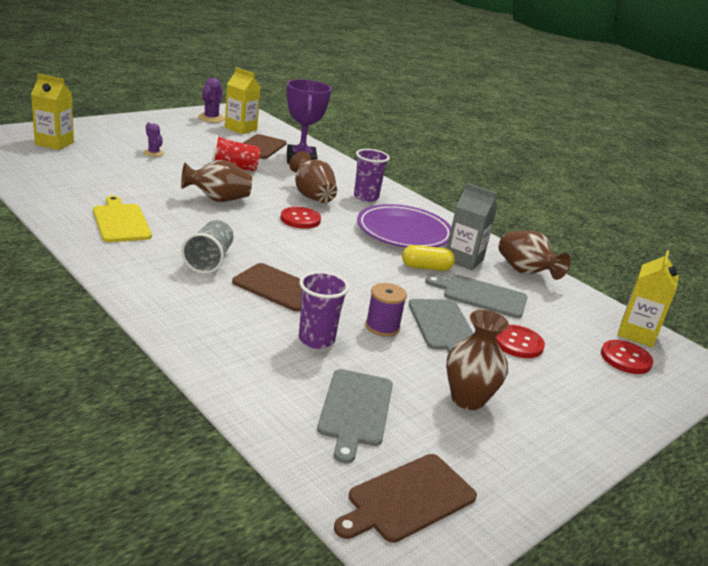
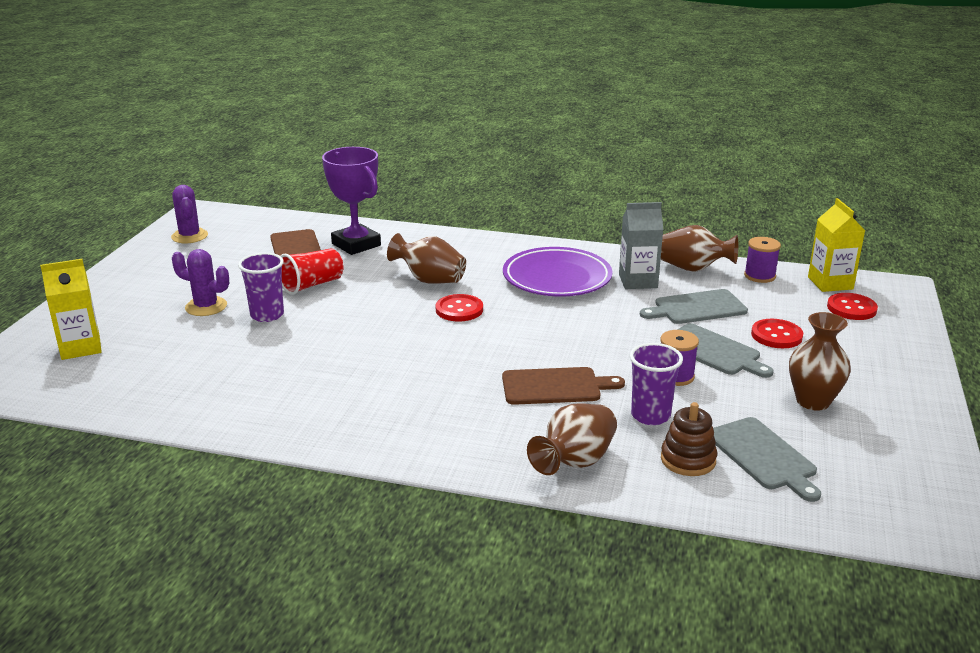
camera: 30 degrees left, 0 degrees up
(121, 222) = (312, 399): yellow cutting board -> none
(153, 153) = (206, 307): purple cactus -> purple cactus, size x1.53
(209, 260) = (455, 393): grey cup -> none
(218, 199) = (357, 327): brown vase -> brown vase (574, 462)
(240, 129) = (240, 235): yellow carton -> none
(292, 379) = (688, 460): none -> brown stacking toy
(366, 197) = (474, 257): purple cup -> purple cup (267, 315)
(408, 499) = (888, 499): brown cutting board -> none
(426, 268) = (624, 304): yellow capsule -> none
(577, 301) = (759, 276): none -> purple spool

